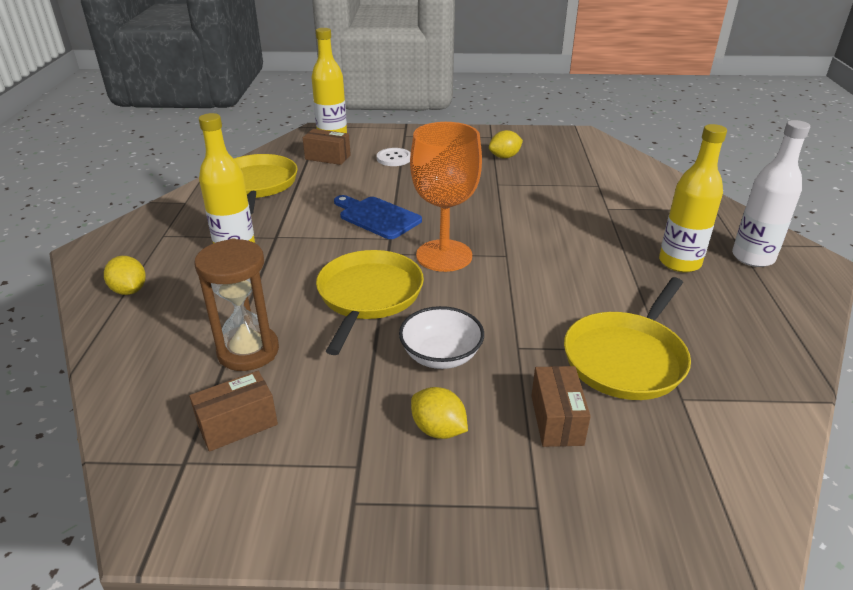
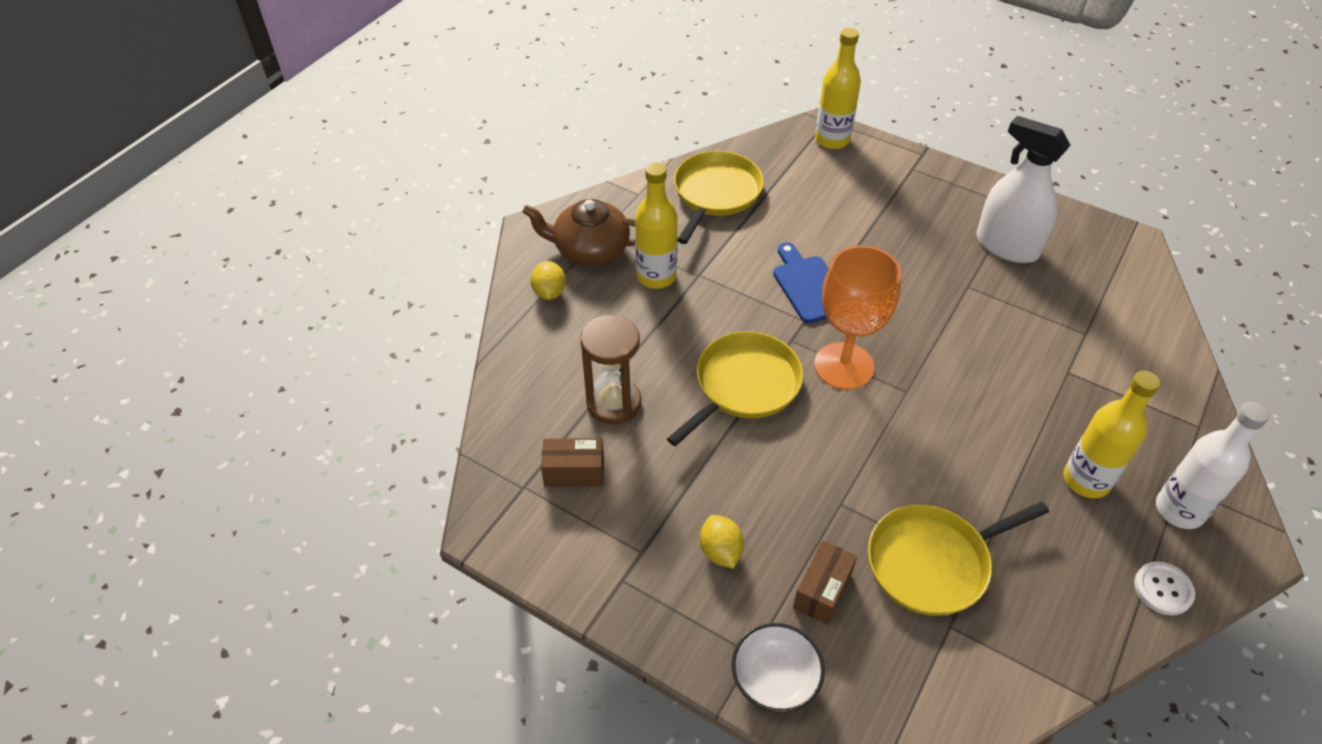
camera: 30 degrees right, 15 degrees up
(157, 249) = (590, 249): none -> brown teapot
(327, 157) = (808, 176): brown box -> none
(394, 158) = (878, 203): white button -> white button (1163, 589)
(441, 355) = (767, 481): white bowl -> white bowl (775, 679)
(504, 157) = (1007, 246): yellow lemon -> white spray bottle

